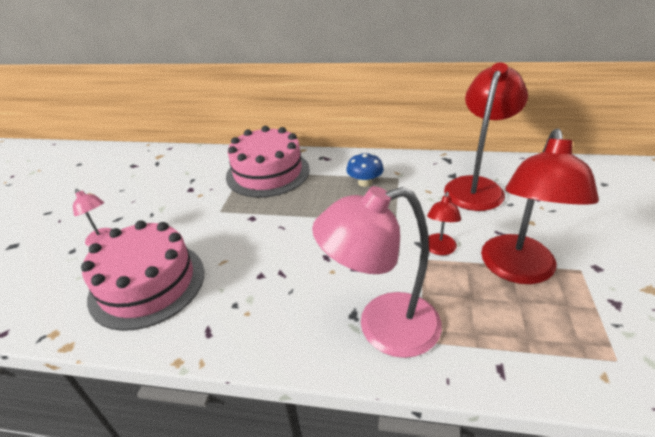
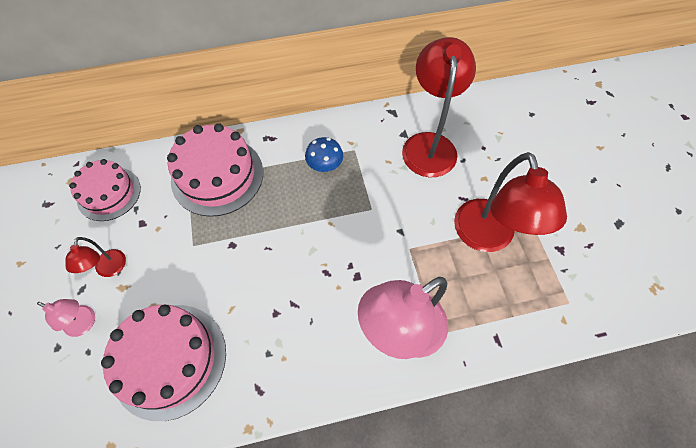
camera: 25 degrees left, 25 degrees up
(179, 168) = (109, 193): none -> pink cake
(439, 249) = (420, 233): red lamp -> red lamp (110, 269)

